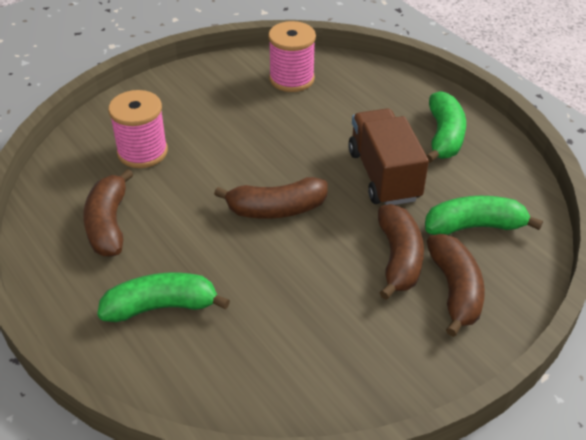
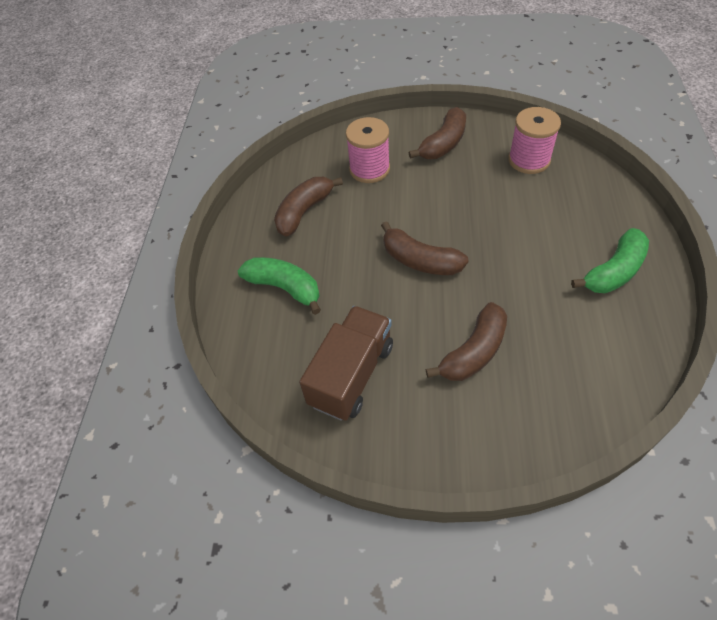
camera: 45 degrees right, 10 degrees up
(383, 175) = (527, 278): brown truck -> brown truck (351, 375)
(455, 290) = (494, 404): brown banana -> brown banana (443, 144)
(474, 226) = (563, 363): green banana -> none

